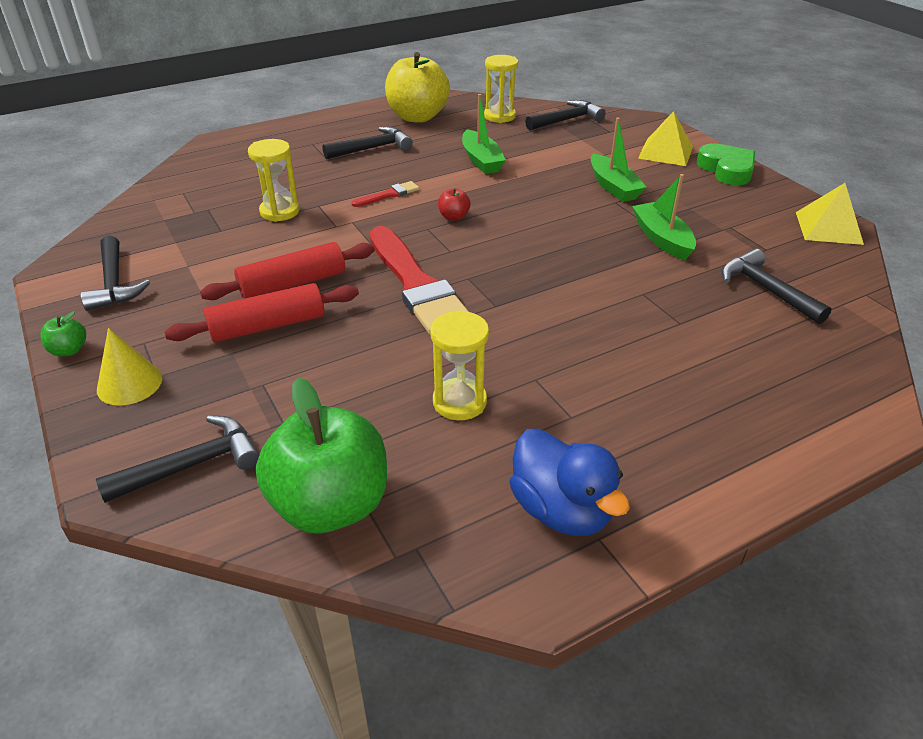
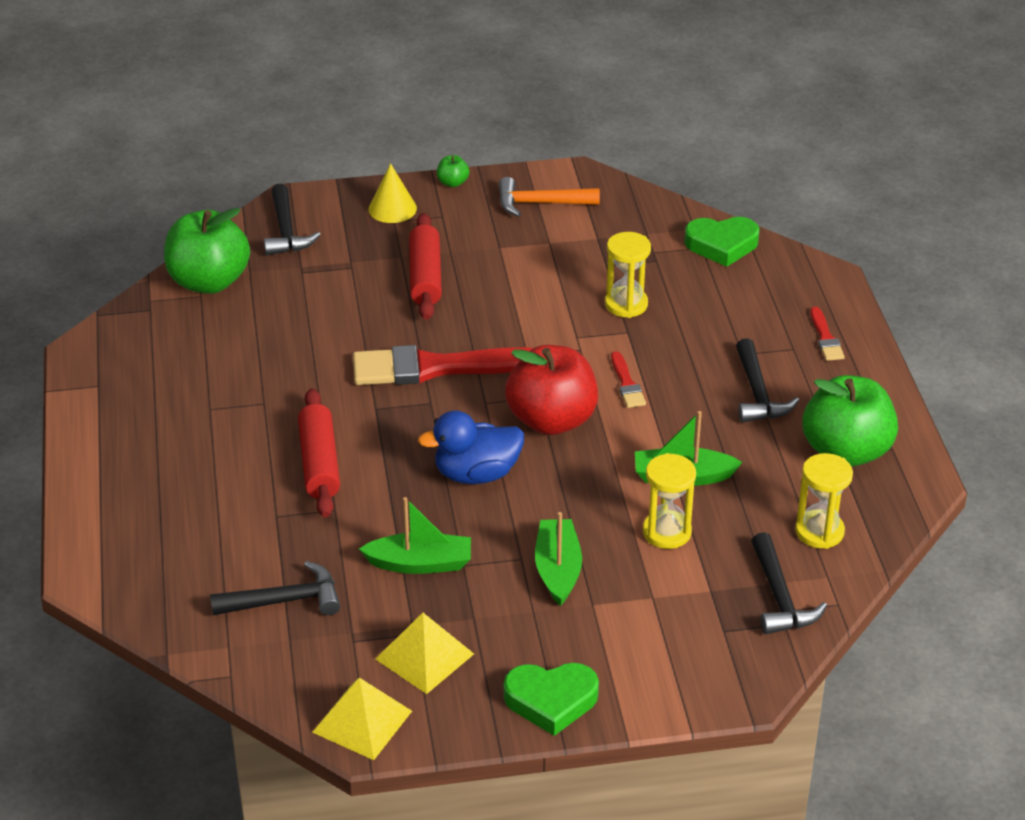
camera: 110 degrees right, 0 degrees up
(114, 283) = (540, 203): black hammer -> orange hammer
(178, 184) = (722, 245): none -> green heart
(293, 284) = (482, 297): red rolling pin -> red rolling pin (320, 463)
(295, 135) = (825, 338): none -> red brush
(417, 117) = (846, 451): yellow apple -> green apple
(454, 217) = (552, 420): red apple -> red apple, size x2.45
(459, 402) = (265, 357): yellow hourglass -> yellow hourglass (666, 532)
(561, 510) = (131, 376): blue duck -> blue duck (476, 474)
(613, 187) = (558, 570): green boat -> green boat turned 90 degrees clockwise
(665, 152) = (630, 660): yellow pyramid -> yellow pyramid (424, 656)

